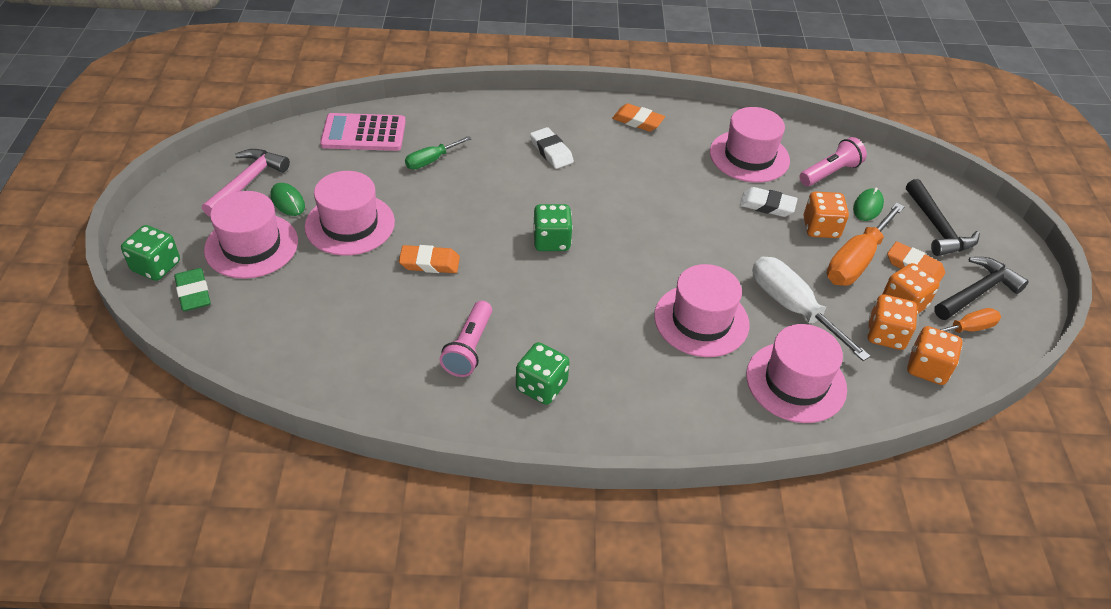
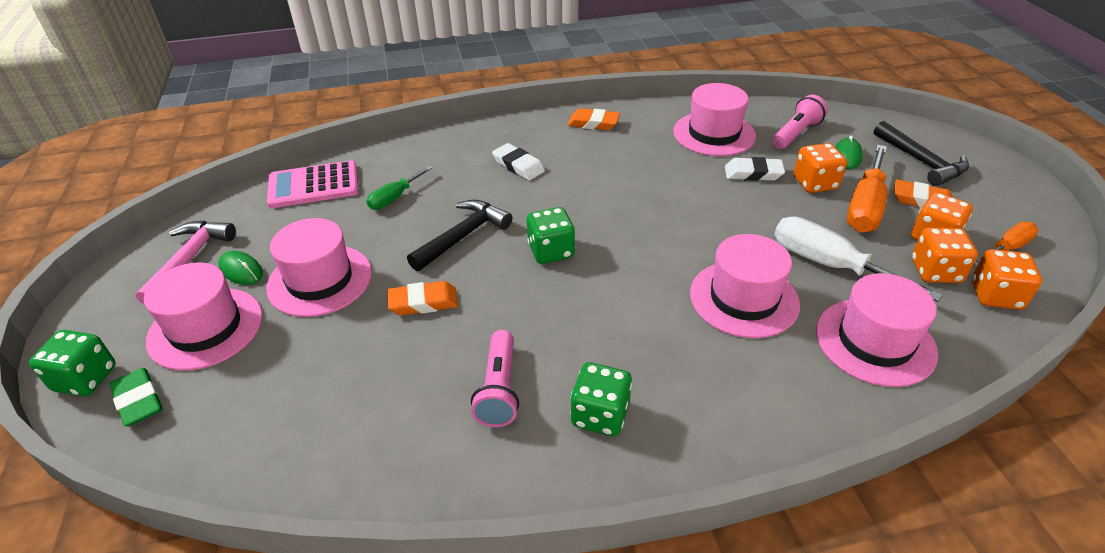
camera: 10 degrees left, 5 degrees down
(977, 292) = (994, 211): black hammer -> black hammer (463, 236)

